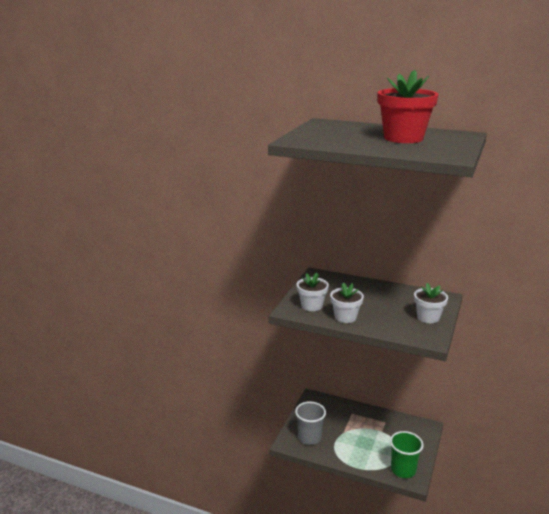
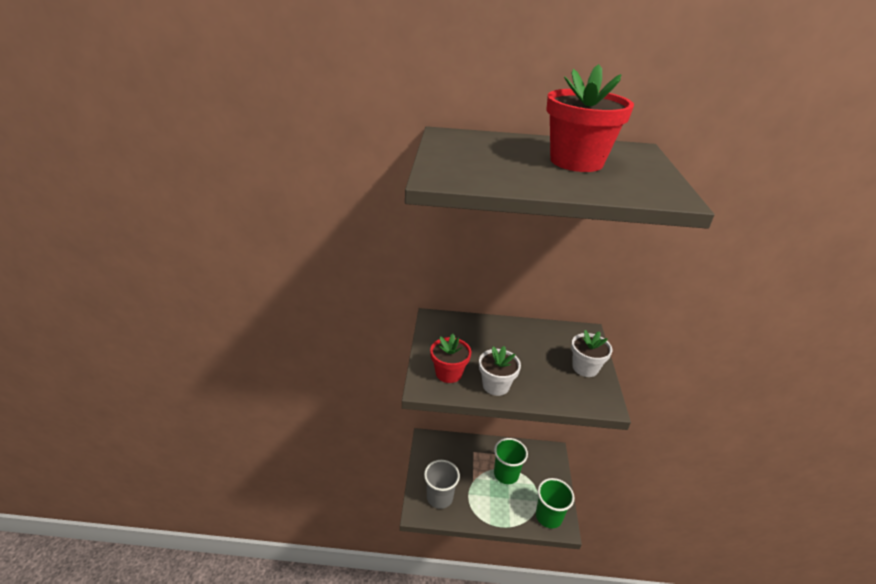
camera: 20 degrees left, 10 degrees up
(311, 306) = (448, 373): white flower pot -> red flower pot
(375, 434) = (506, 474): none -> green cup

